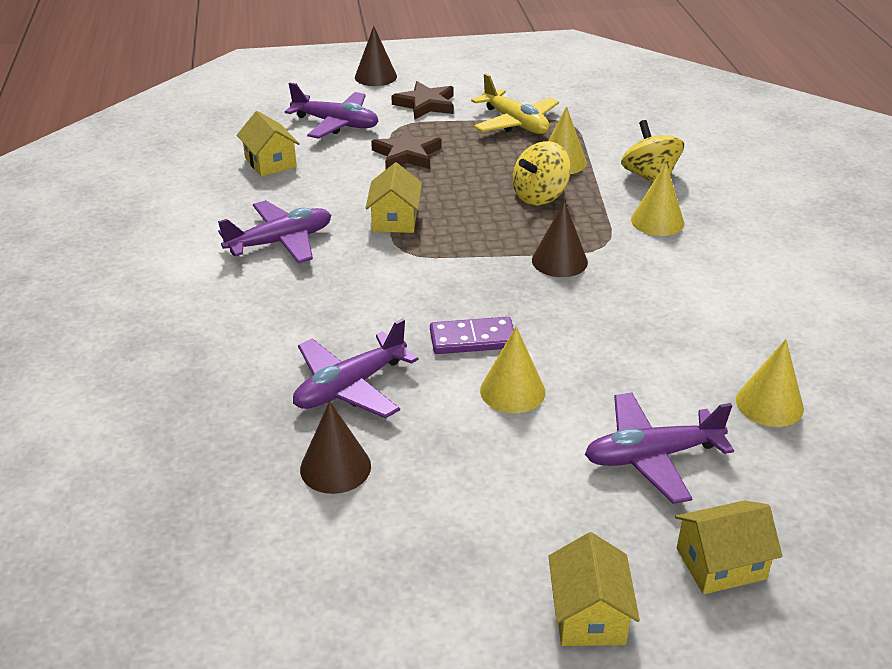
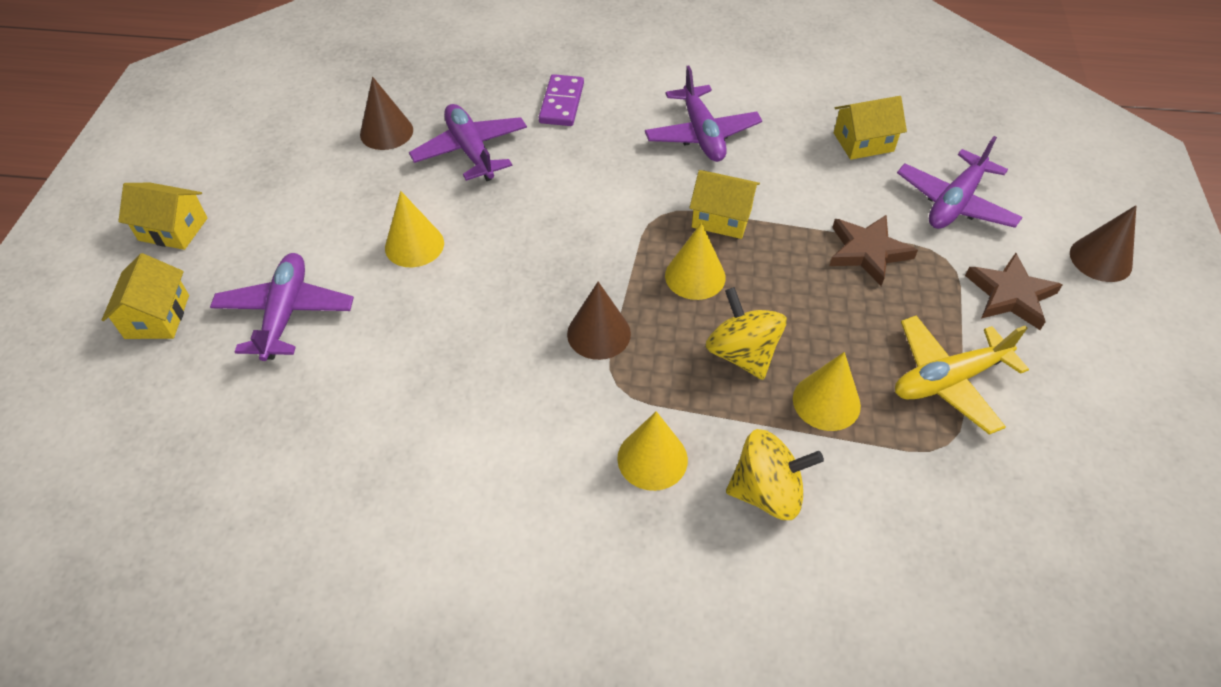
camera: 105 degrees right, 15 degrees up
(472, 339) = (497, 235): purple domino -> purple domino (562, 103)
(769, 404) = (293, 430): yellow cone -> yellow cone (695, 276)

